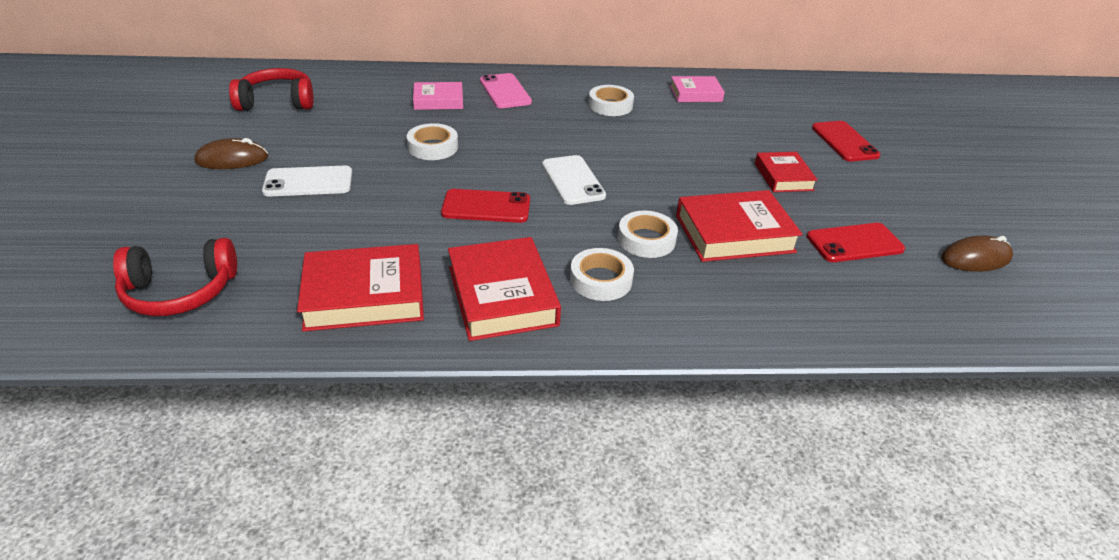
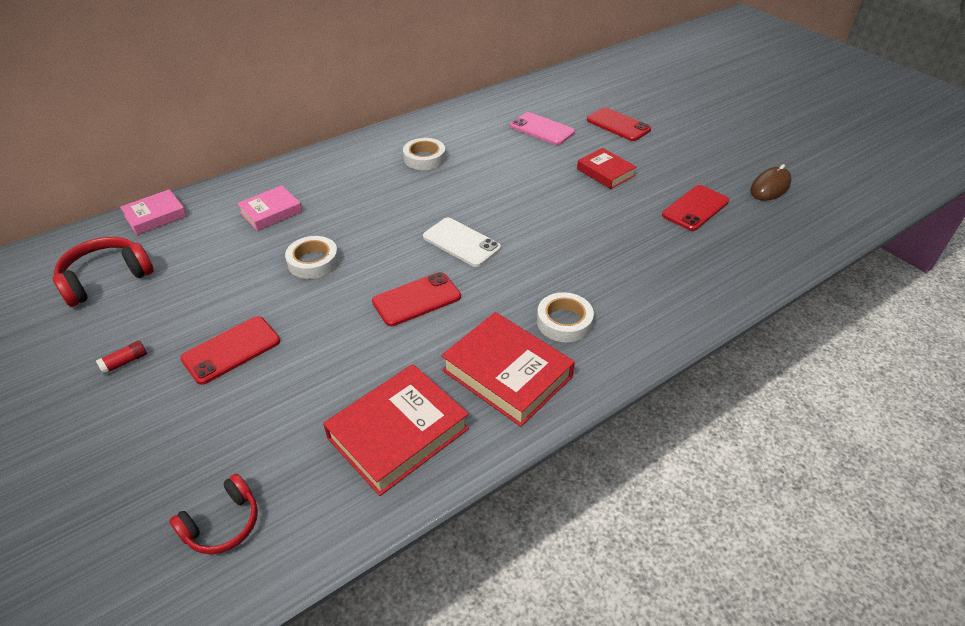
camera: 30 degrees left, 5 degrees up
(180, 291) = (223, 524): red headphones -> red headphones, size x0.66
(232, 159) = (125, 362): brown mouse -> red glue stick
(308, 182) = (231, 350): white phone -> red phone
(505, 91) = (323, 179): pink phone -> pink phone (542, 129)
(646, 239) = (563, 271): white tape -> none
(695, 94) = (480, 122): pink book -> pink book (155, 216)
(734, 233) = (616, 236): red book -> none

